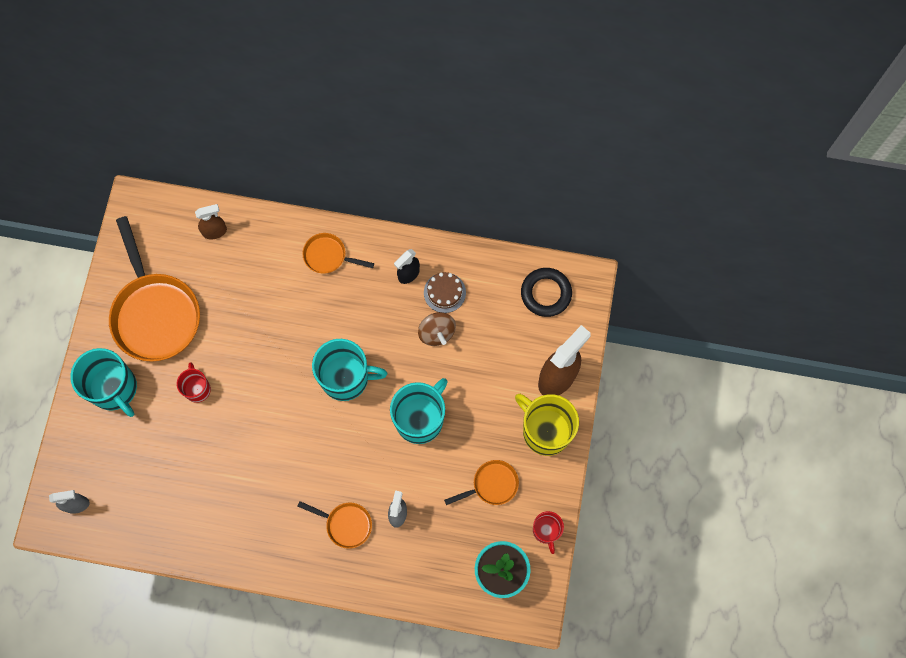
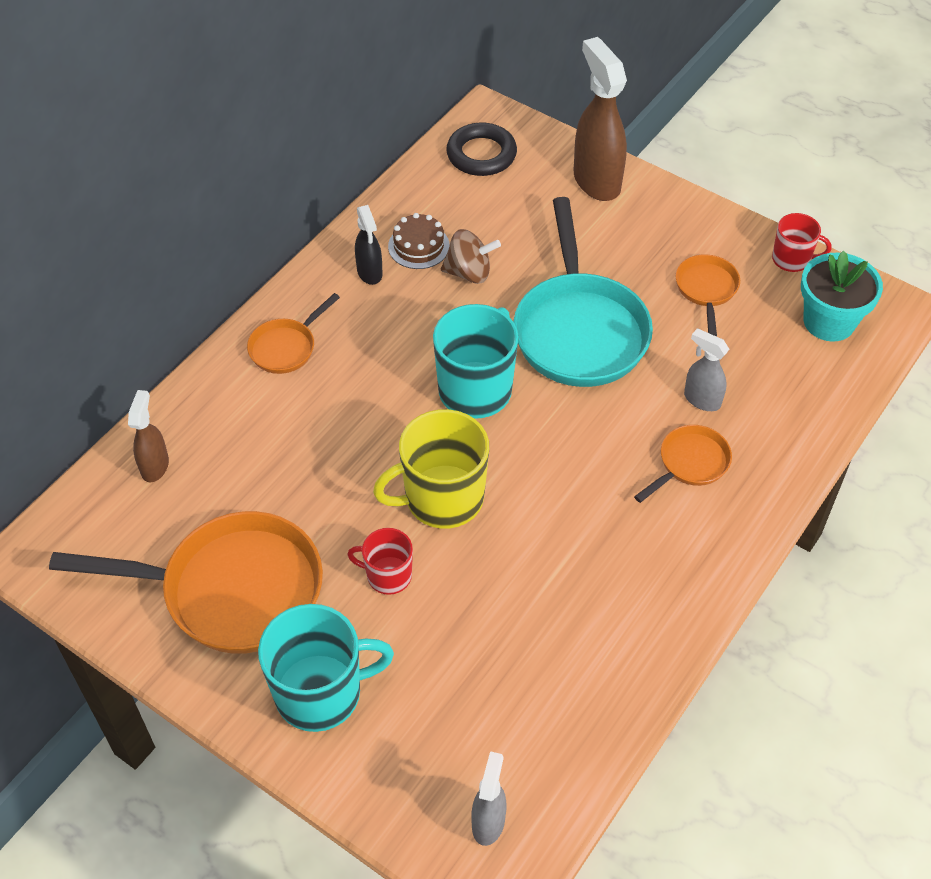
camera: 65 degrees left, 20 degrees down
(420, 419) = (579, 330): turquoise mug -> turquoise pan
(545, 431) = (660, 215): yellow mug -> yellow mug (442, 498)

